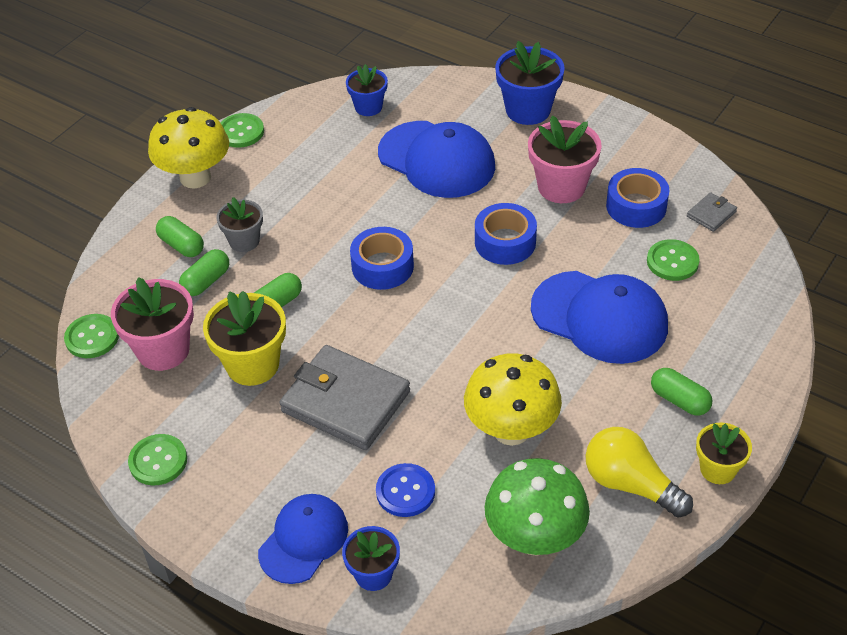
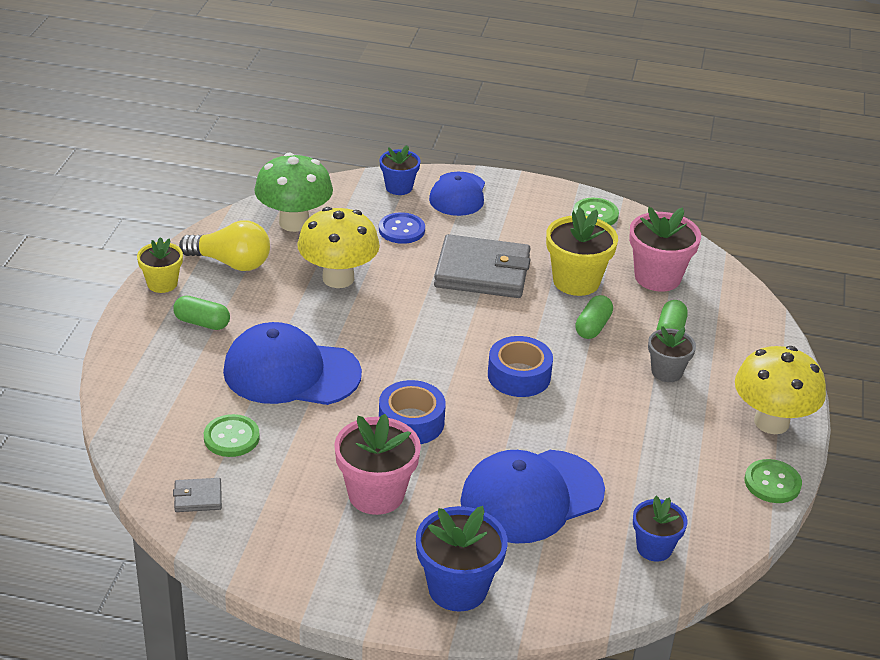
camera: 155 degrees right, 10 degrees down
(92, 337) = (723, 275): green button -> none
(181, 245) = (721, 356): green capsule -> none
(437, 160) = (531, 497): blue cap -> blue cap turned 45 degrees counterclockwise
(636, 206) = (284, 489): blue tape -> none
(711, 214) = (198, 497): grey wallet -> grey wallet turned 60 degrees clockwise

